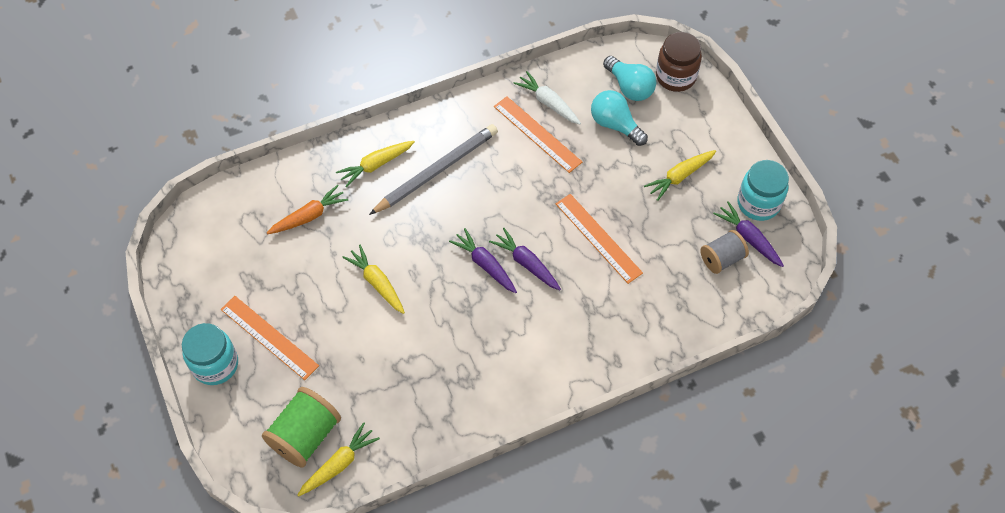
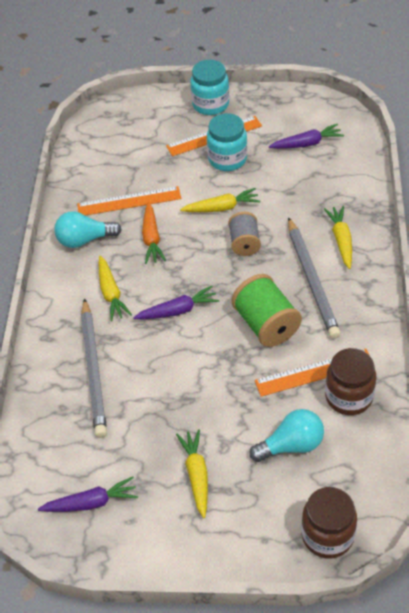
camera: 120 degrees right, 10 degrees down
(305, 435) = (123, 136): green spool -> green spool (266, 324)
(309, 216) = (311, 184): orange carrot -> orange carrot (151, 238)
(339, 464) = (89, 147): yellow carrot -> yellow carrot (111, 293)
(485, 265) = (194, 281): purple carrot -> purple carrot (307, 143)
(548, 103) = (348, 397): white carrot -> brown jar
(598, 238) = (170, 374): orange ruler -> orange ruler (129, 201)
(628, 301) = (94, 370): none -> grey pencil
(629, 87) = (334, 481): turquoise light bulb -> turquoise light bulb (84, 240)
(721, 259) = (85, 466): grey spool -> grey spool (244, 243)
(758, 203) = (123, 534): turquoise jar -> turquoise jar (227, 159)

